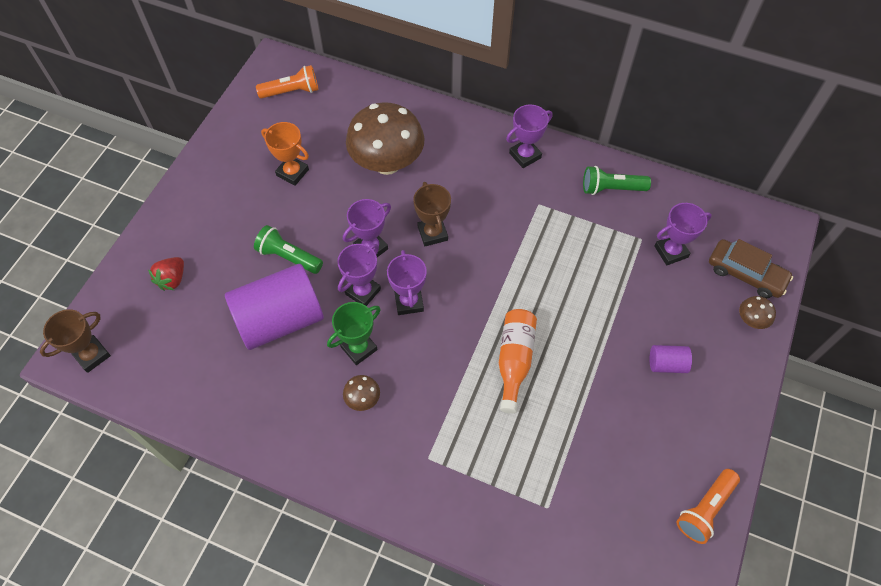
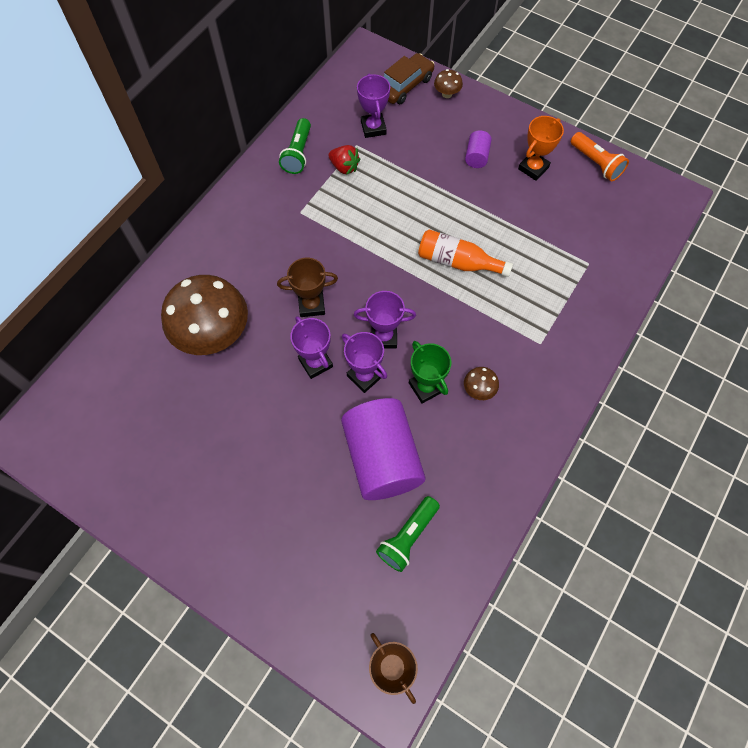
camera: 80 degrees left, 5 degrees up
(172, 279) = (310, 572): red strawberry -> red strawberry (344, 167)
(288, 257) = (308, 444): green flashlight -> green flashlight (407, 536)
(292, 91) = (78, 422): orange flashlight -> none
(292, 172) = (198, 431): orange trophy -> orange trophy (533, 168)
(525, 155) = (241, 212): purple trophy -> none

